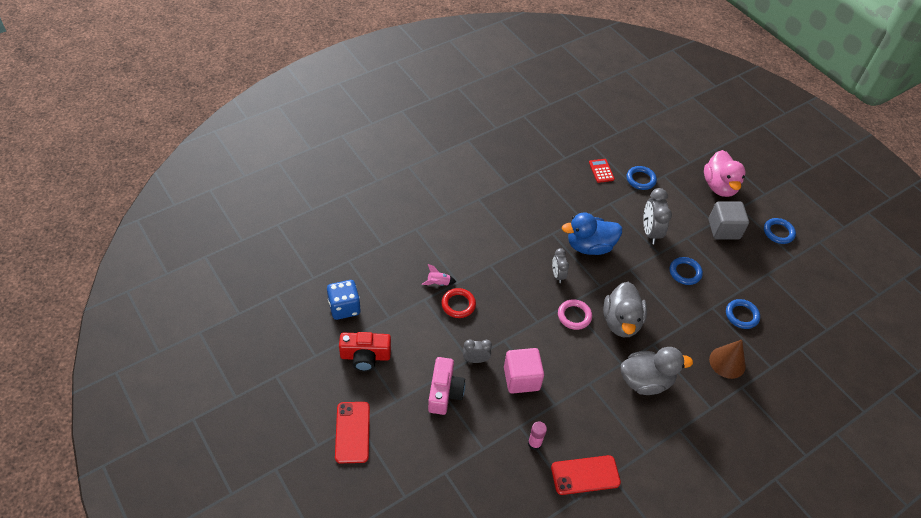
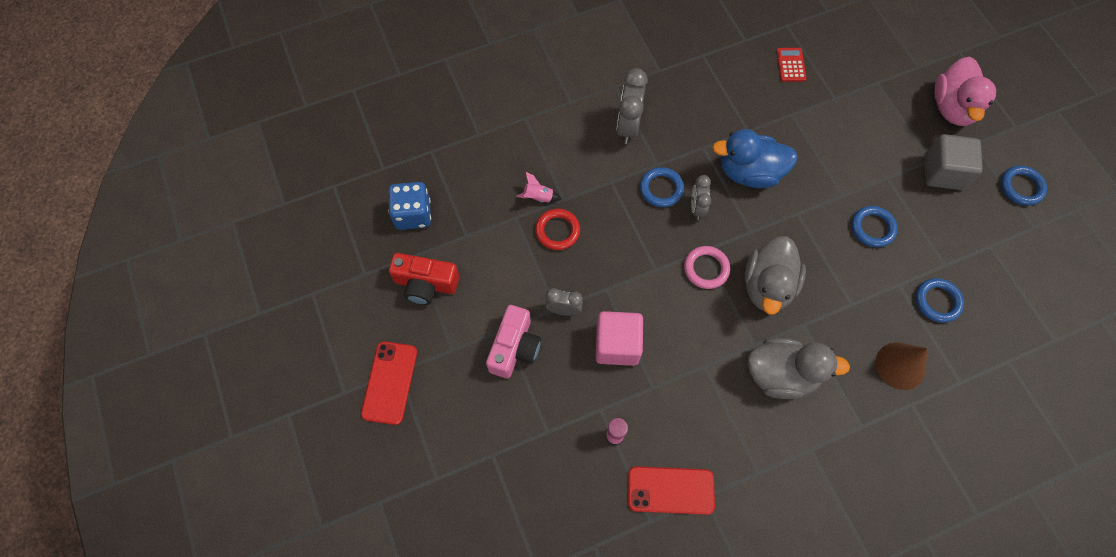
camera: 15 degrees right, 15 degrees up
(640, 179) = (843, 84): blue ring -> blue ring (661, 189)
(650, 232) = (838, 163): grey clock -> grey clock (628, 126)

